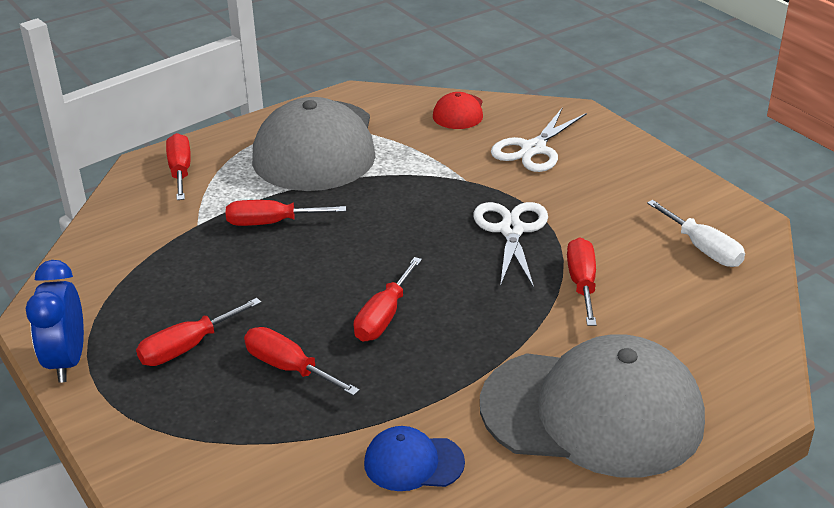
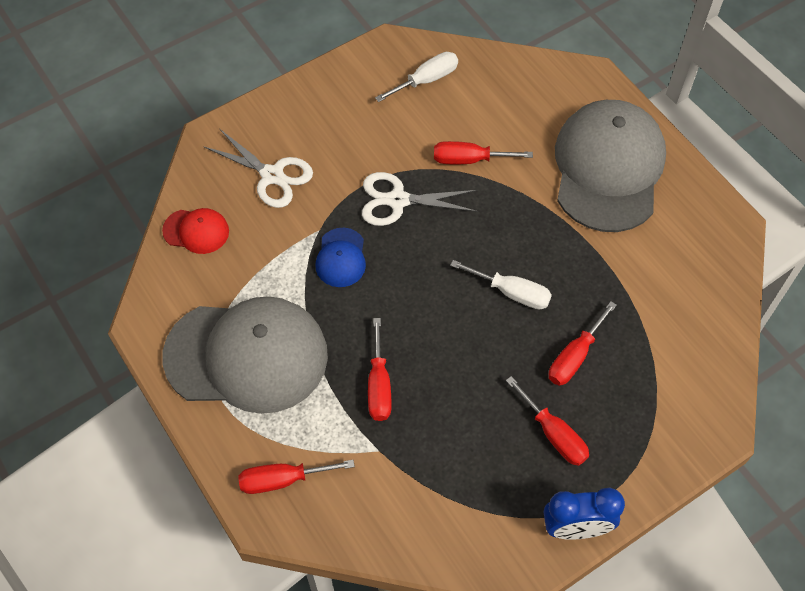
camera: 90 degrees left, 25 degrees up
(383, 317) = (512, 292): red screwdriver -> white screwdriver
(413, 462) = (664, 273): blue cap -> blue cap (341, 258)

